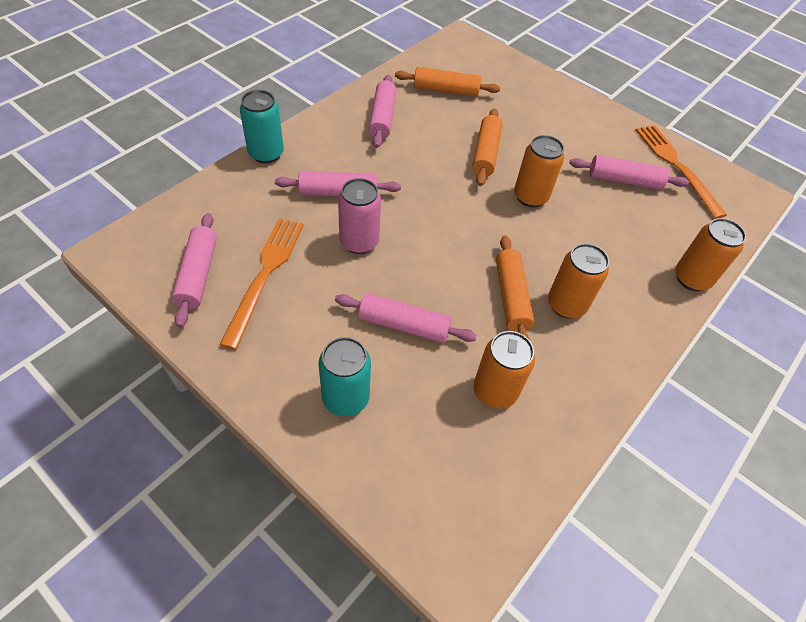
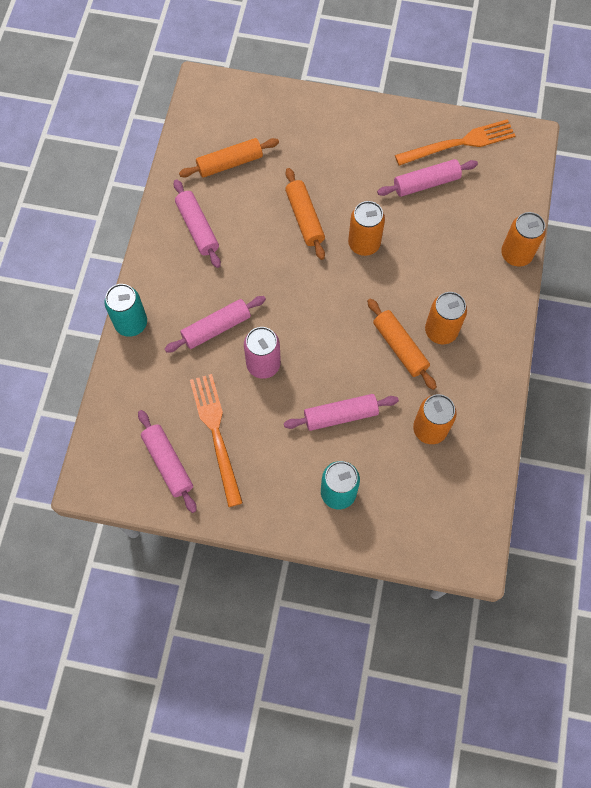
camera: 25 degrees left, 15 degrees up
(676, 166) = (459, 143): orange fork -> orange fork turned 120 degrees clockwise

